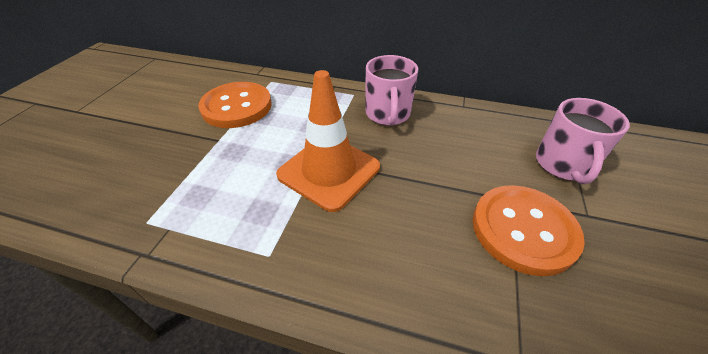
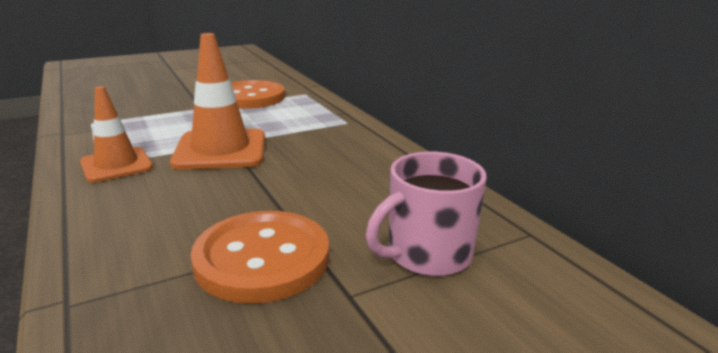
camera: 45 degrees right, 20 degrees down
(285, 243) = (116, 165): none -> orange traffic cone
(387, 114) = (343, 143): pink mug -> none

